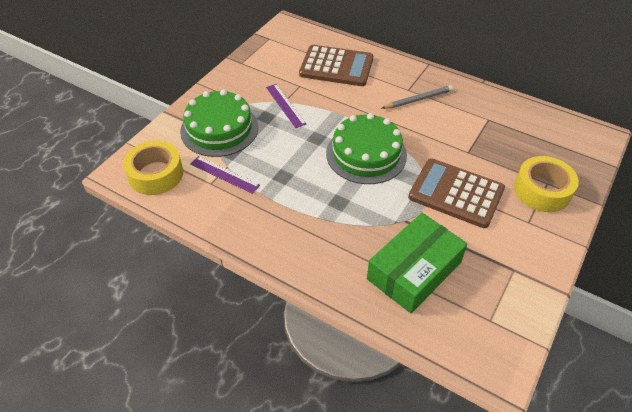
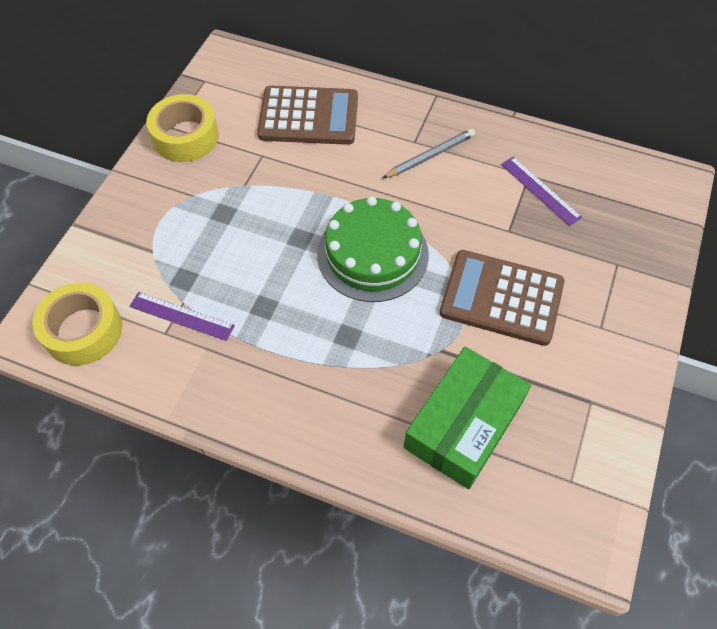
camera: 10 degrees left, 10 degrees up
(219, 129) = (160, 243): green cake -> none
(285, 105) = (247, 190): purple ruler -> purple ruler (540, 190)
(542, 190) = (612, 276): yellow tape -> yellow tape (185, 137)

